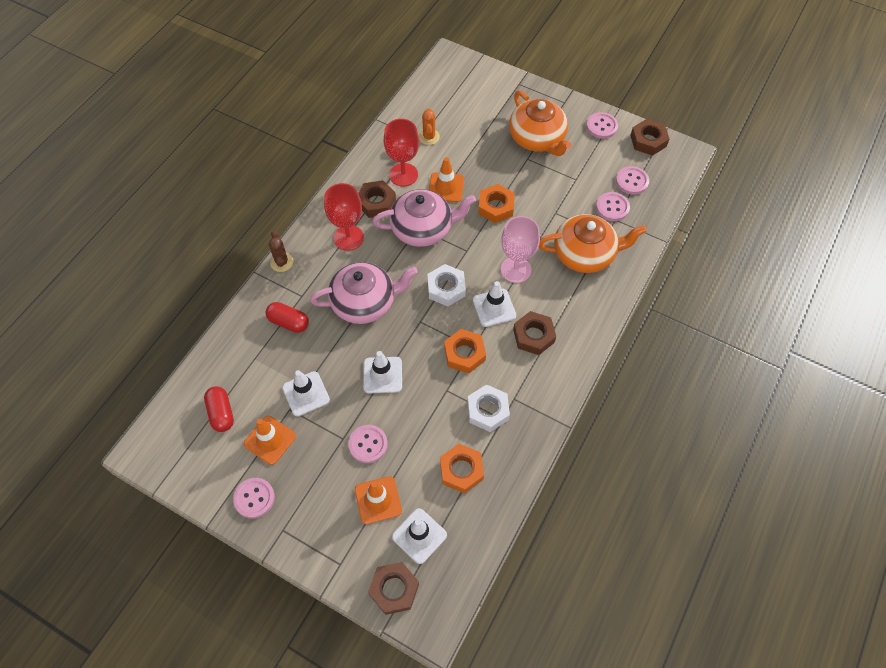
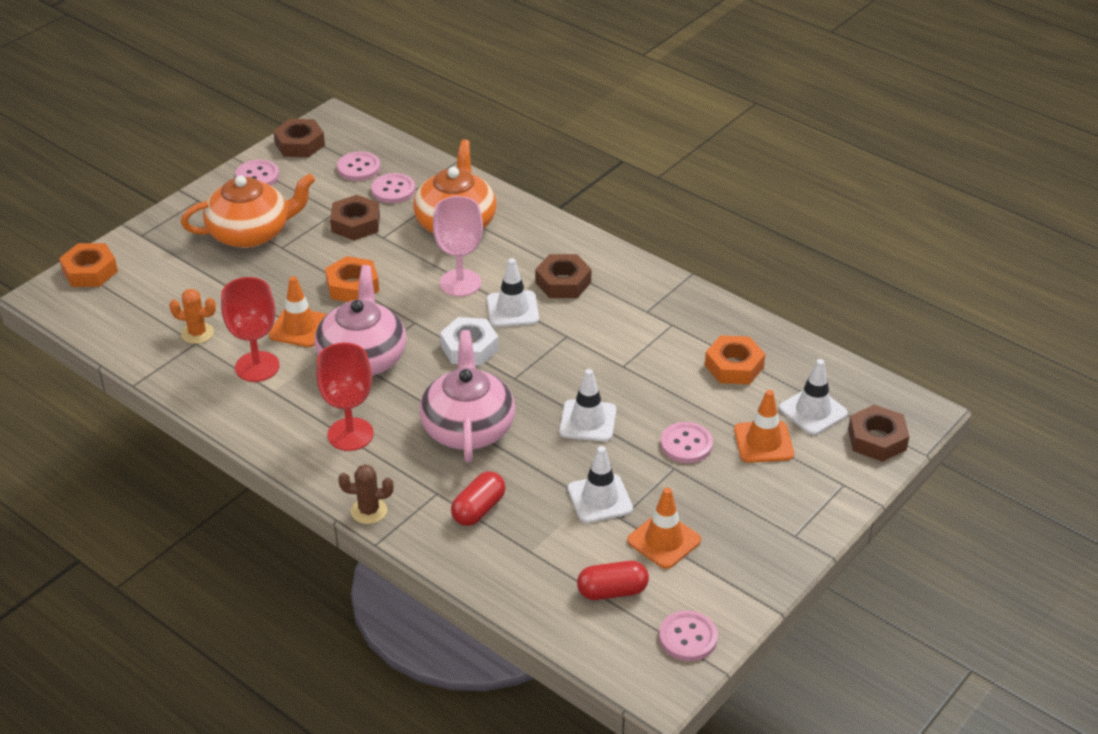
camera: 80 degrees left, 20 degrees down
(254, 498) = (747, 561): pink button -> pink button (688, 637)
(376, 202) = (297, 400): brown nut -> brown nut (355, 224)
(464, 354) = (574, 343): orange nut -> orange nut (90, 271)
(488, 410) = (658, 334): white nut -> none

